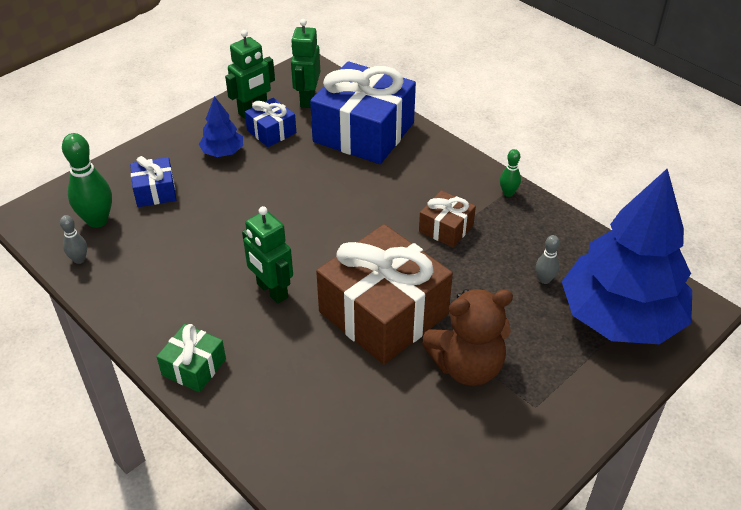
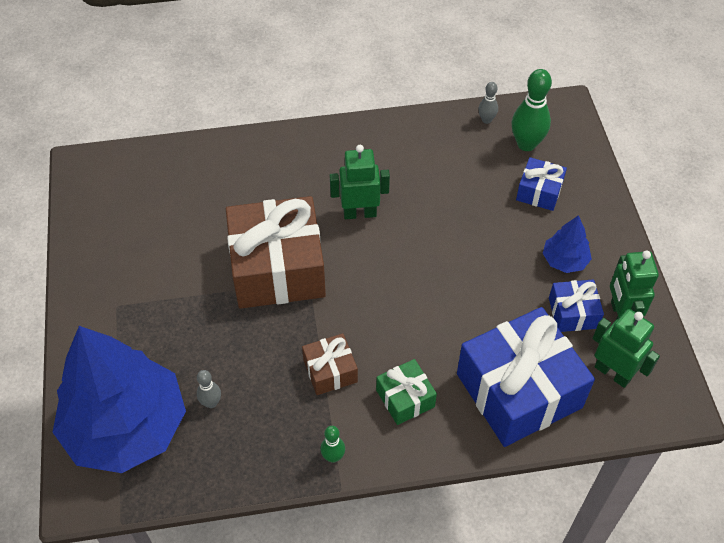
camera: 125 degrees right, 10 degrees up
(194, 367) = (325, 141): green gift -> green gift (405, 398)
(467, 366) = (185, 288): brown teddy bear -> none

